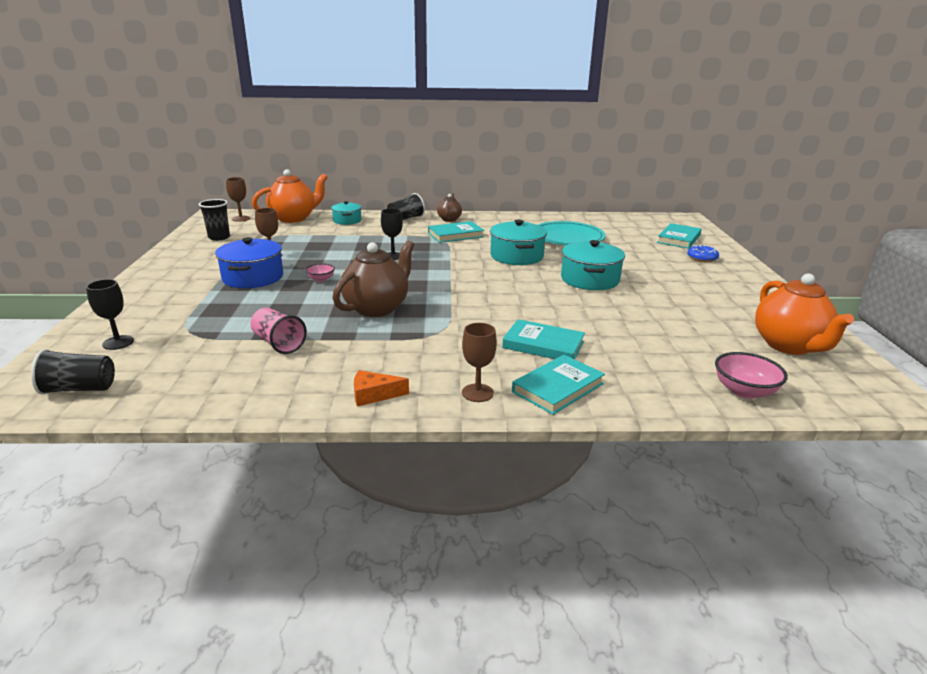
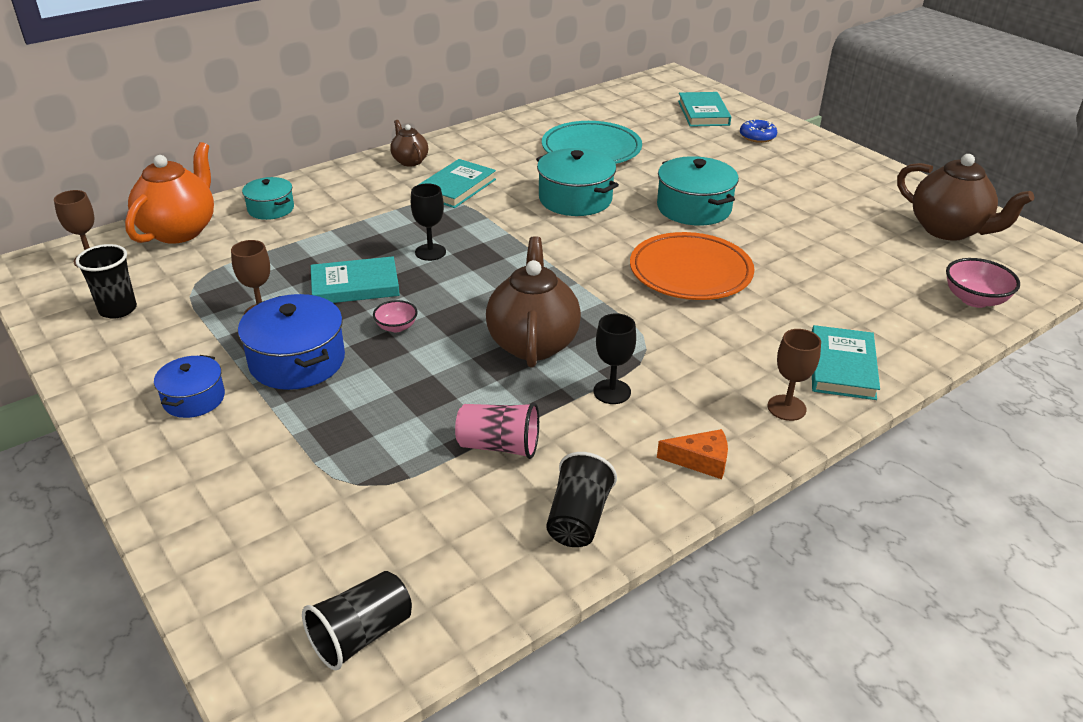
camera: 35 degrees left, 10 degrees up
(118, 342) = (288, 547): black goblet -> black goblet (612, 392)
(187, 276) = (194, 399): none -> blue pot
(374, 395) = (700, 460): orange cheese -> orange cheese turned 135 degrees counterclockwise
(405, 219) = (350, 179): black cup -> black cup (578, 518)
(532, 307) = (690, 272): none -> orange plate
(543, 345) = (764, 319): turquoise book -> turquoise book (355, 285)
(789, 346) = (948, 230): orange teapot -> brown teapot

